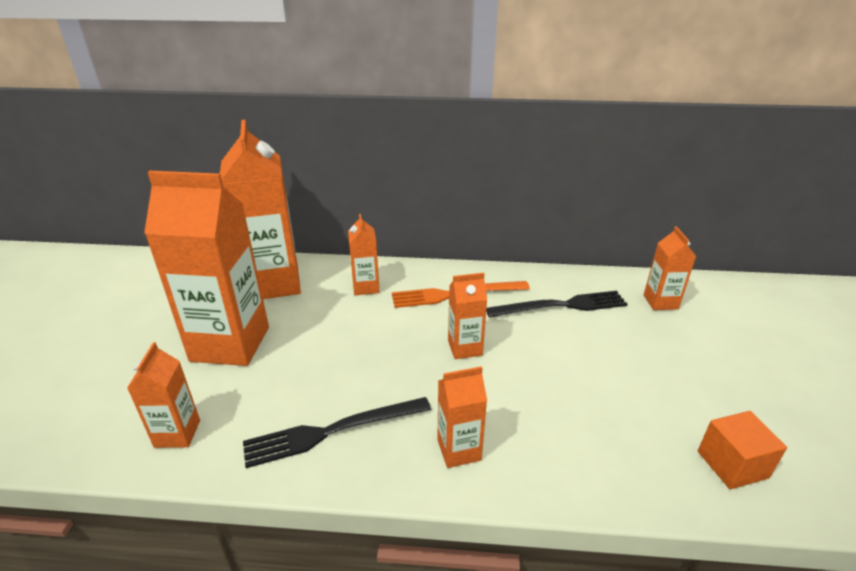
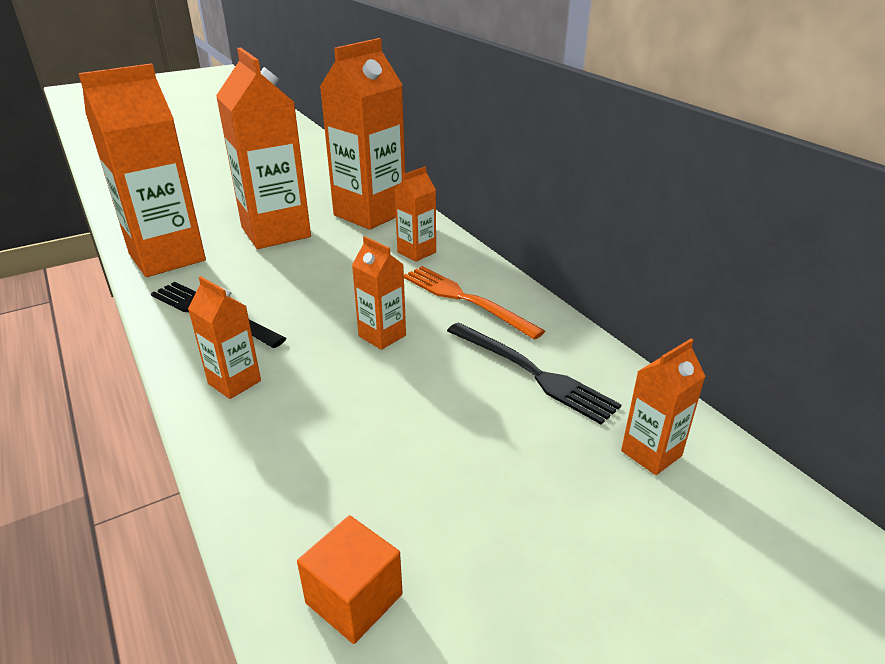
camera: 55 degrees right, 0 degrees up
(177, 433) = (167, 257): orange carton -> orange carton, size x2.09

